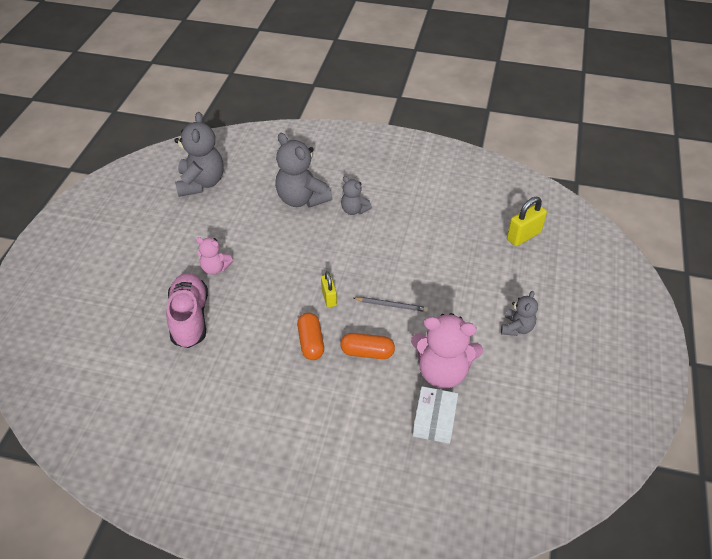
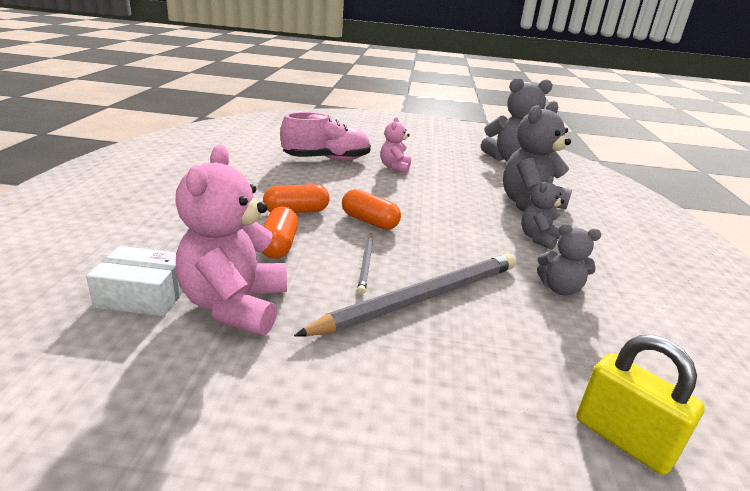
camera: 80 degrees right, 20 degrees down
(329, 297) = (369, 221): yellow padlock -> orange capsule
(428, 283) = (422, 298): none -> grey pencil
(517, 328) = (334, 406): grey teddy bear -> grey teddy bear (560, 289)

